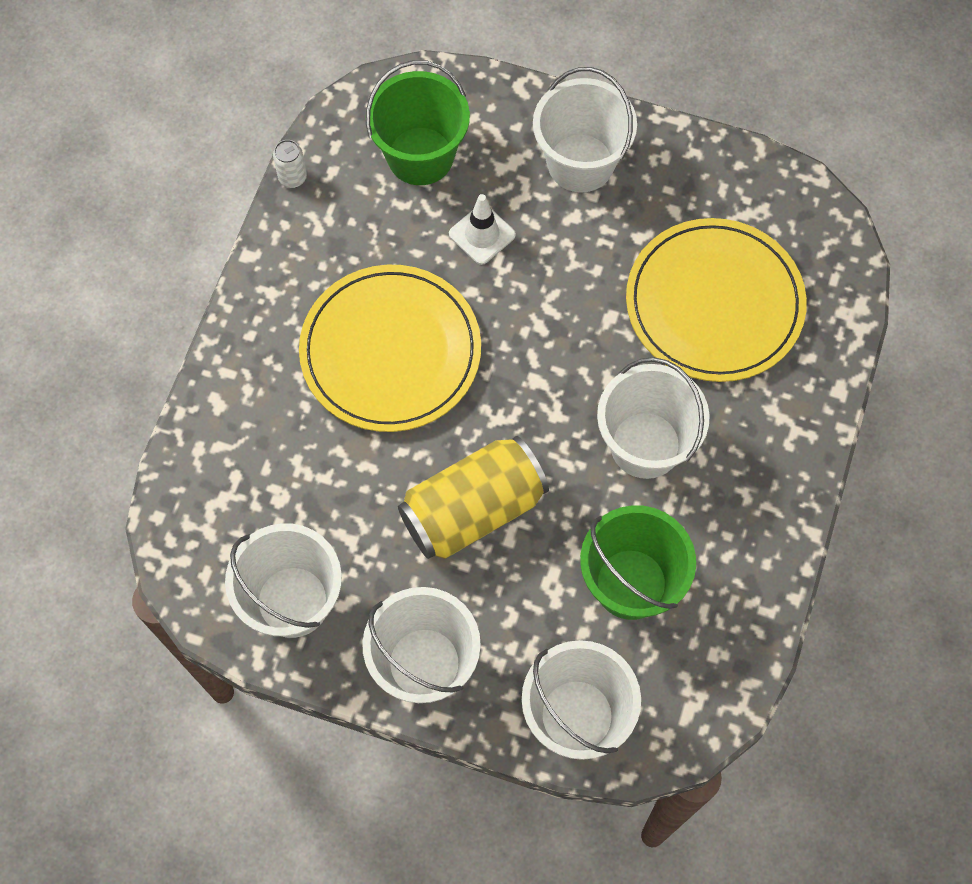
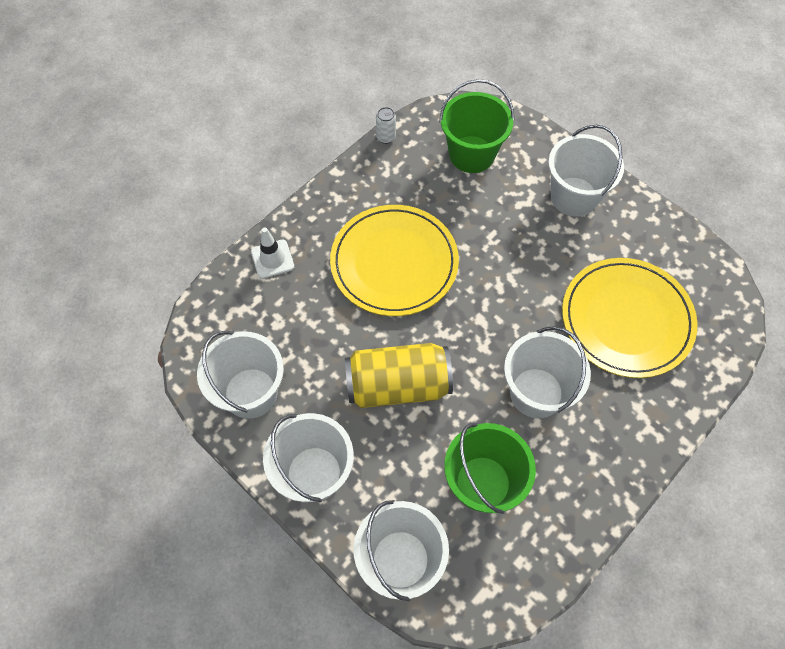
camera: 25 degrees right, 5 degrees down
(482, 234) = (488, 215): white traffic cone -> white traffic cone (272, 259)

